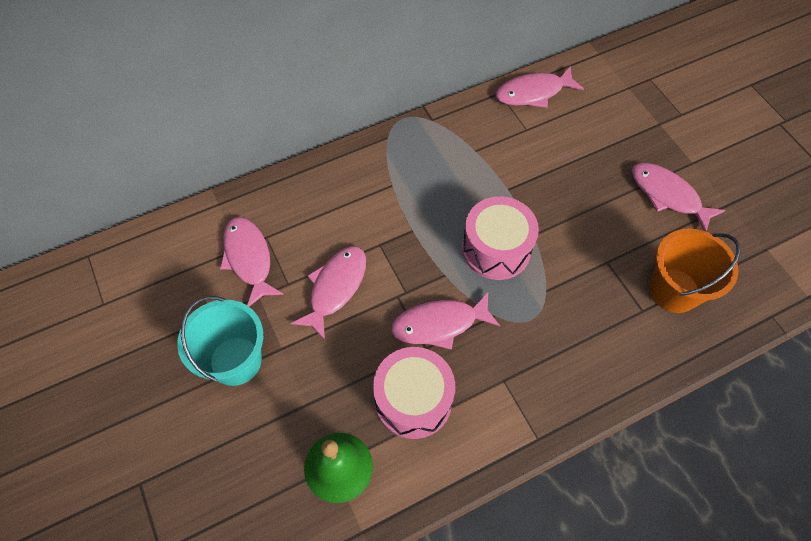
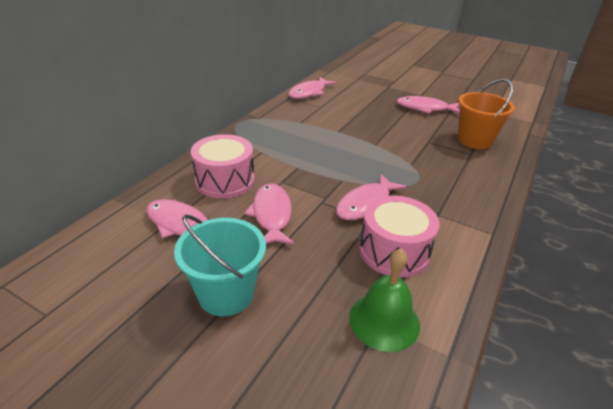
camera: 35 degrees left, 25 degrees down
(496, 249) = (361, 157): pink drum -> pink drum (225, 180)

